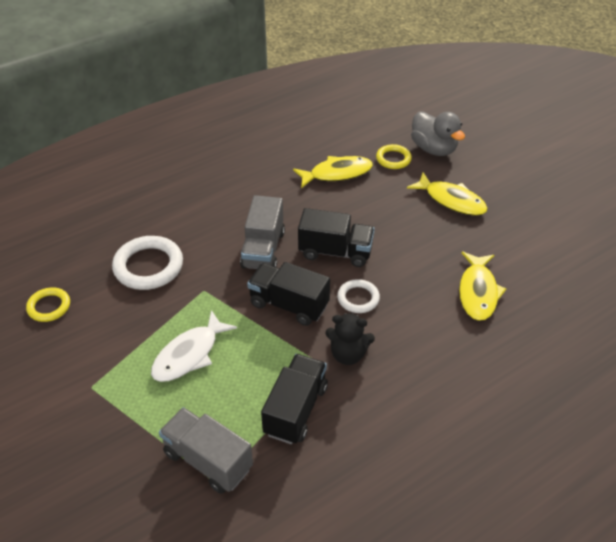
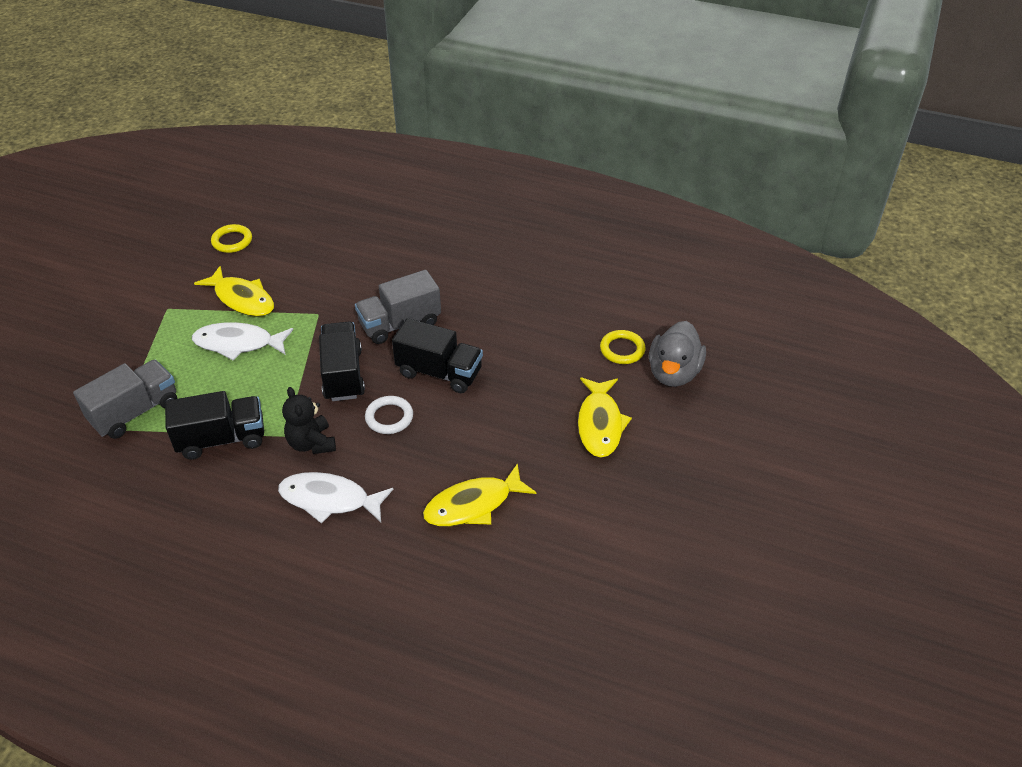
camera: 55 degrees right, 0 degrees up
(148, 266) = (319, 268): white ring -> none
(208, 460) = (135, 412): grey truck -> grey truck turned 45 degrees clockwise
(335, 252) = (439, 372): black truck -> black truck turned 45 degrees counterclockwise
(337, 173) = (555, 320): yellow fish -> yellow fish (242, 299)
(415, 368) = (329, 499): none -> white fish

